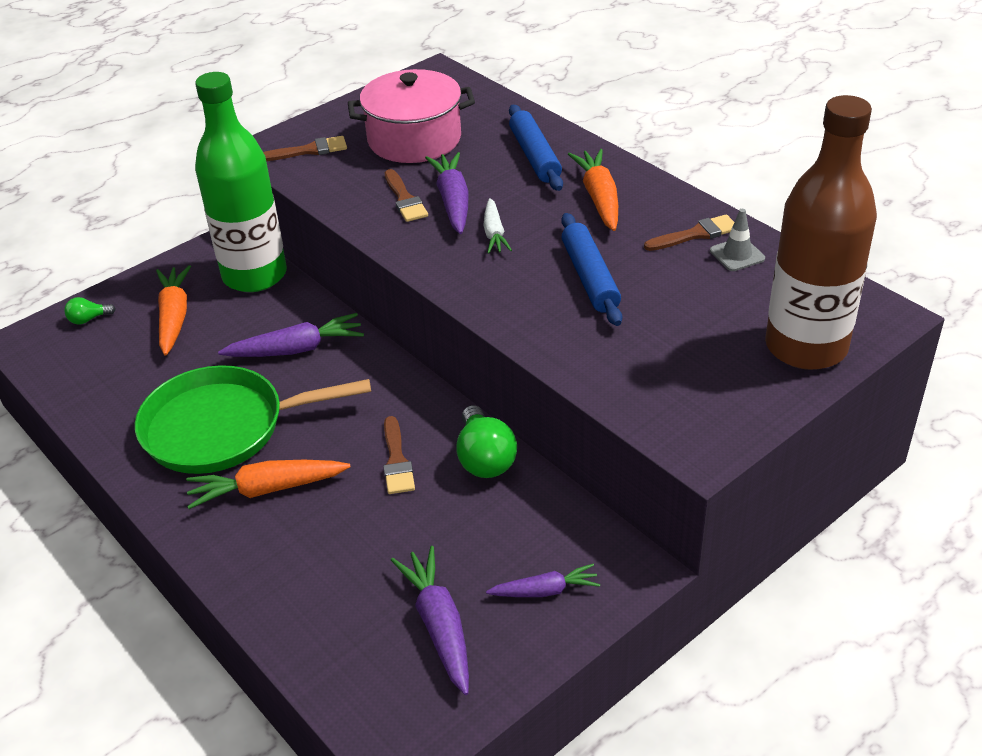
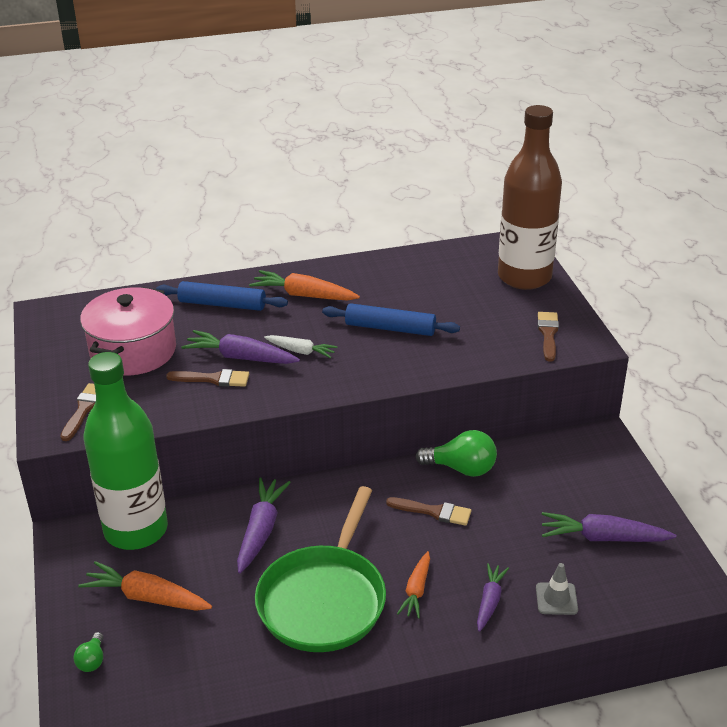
camera: 65 degrees left, 5 degrees down
(268, 489) = (416, 590): orange carrot -> orange carrot, size x0.63
(544, 591) = (598, 481): purple carrot -> purple carrot (489, 601)
(695, 234) = (382, 274): brown brush -> brown brush (548, 334)
(737, 255) = (417, 267): grey traffic cone -> grey traffic cone (556, 599)

